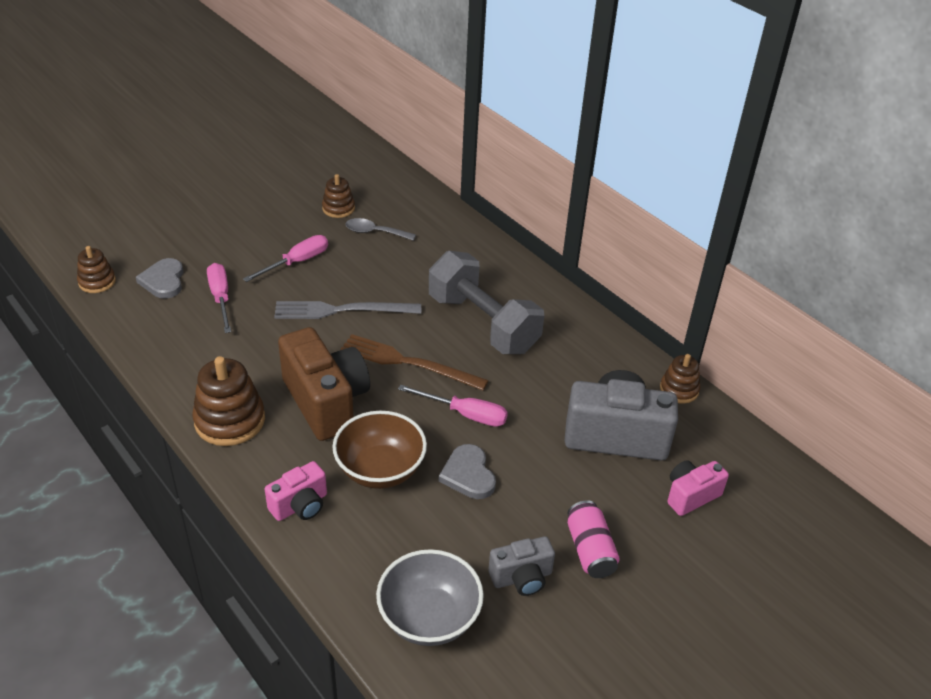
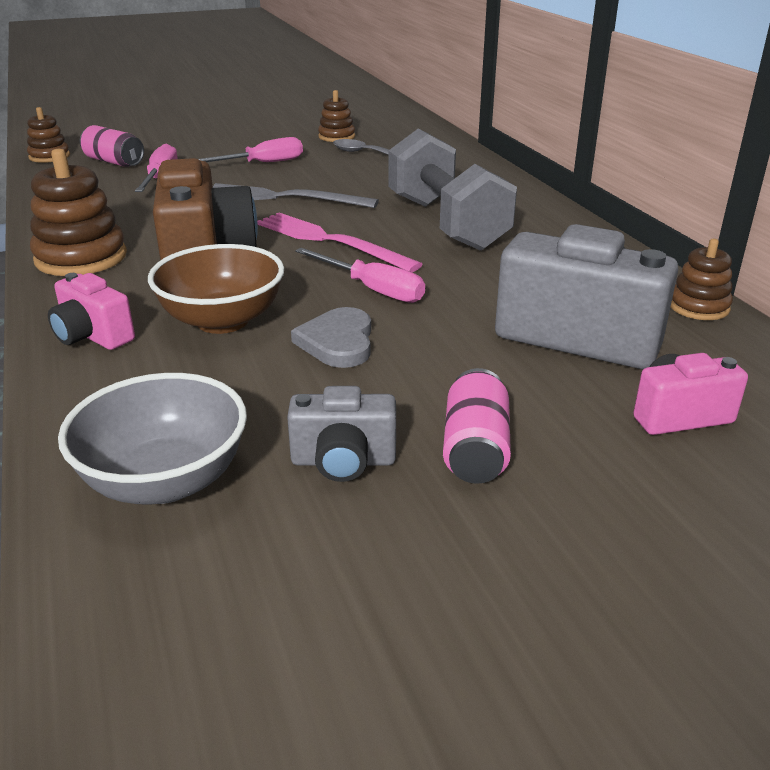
camera: 20 degrees right, 10 degrees down
(163, 281) = (114, 162): grey heart -> pink can
(300, 505) = (93, 336): pink camera -> pink camera turned 60 degrees clockwise
(408, 363) = (330, 241): brown fork -> pink fork

